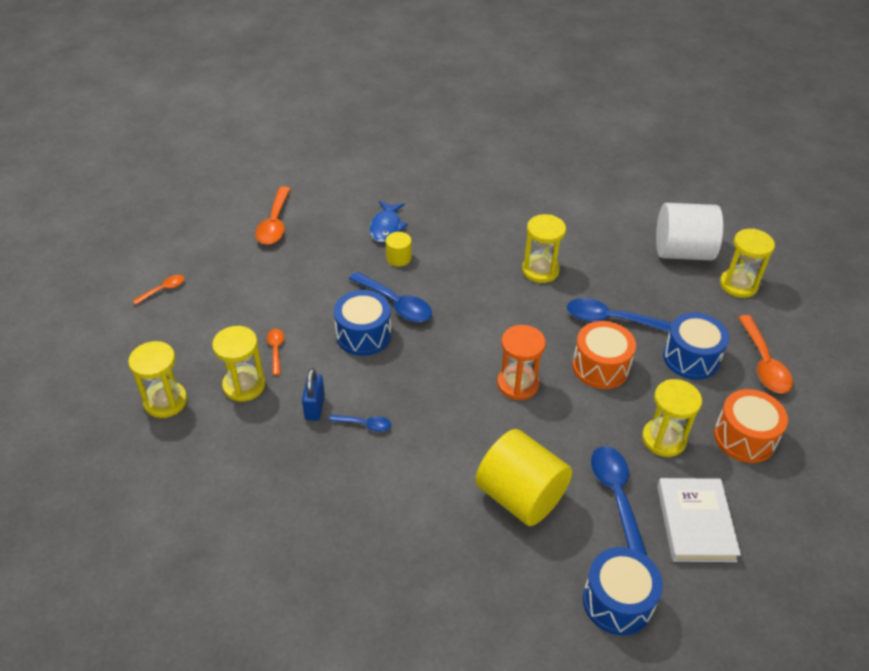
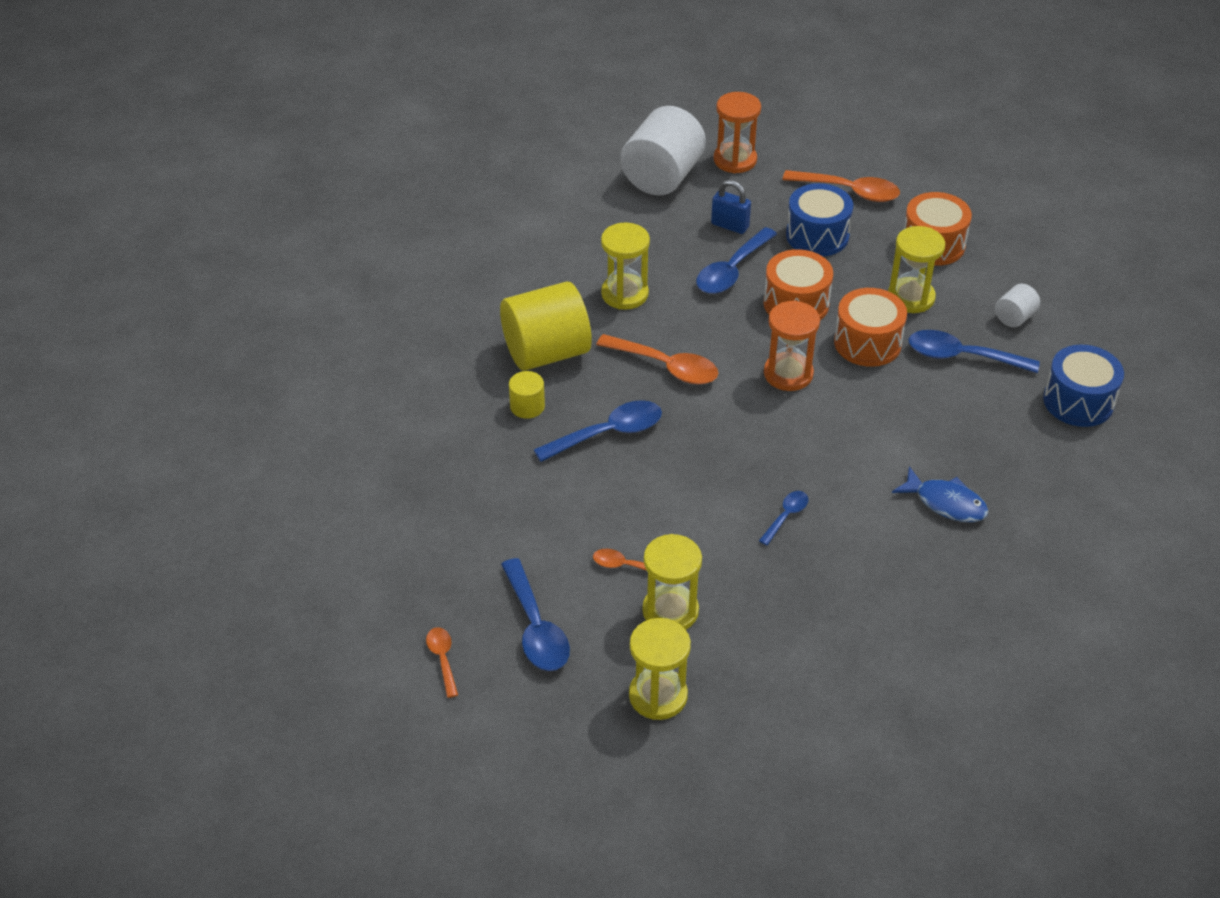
camera: 65 degrees left, 0 degrees up
(204, 323) = (536, 628): none -> blue spoon
(275, 224) = (379, 508): orange spoon -> orange spoon (666, 366)
(314, 407) = (739, 553): blue padlock -> blue padlock (730, 225)
(363, 335) = (644, 477): blue drum -> none
(386, 227) = (461, 400): blue fish -> blue fish (946, 503)
(520, 496) = (936, 424): yellow cylinder -> yellow cylinder (546, 352)
(587, 424) = (867, 343): none -> orange drum
(695, 522) = (1014, 317): white book -> white cylinder
(738, 285) = (735, 160): yellow hourglass -> orange hourglass

